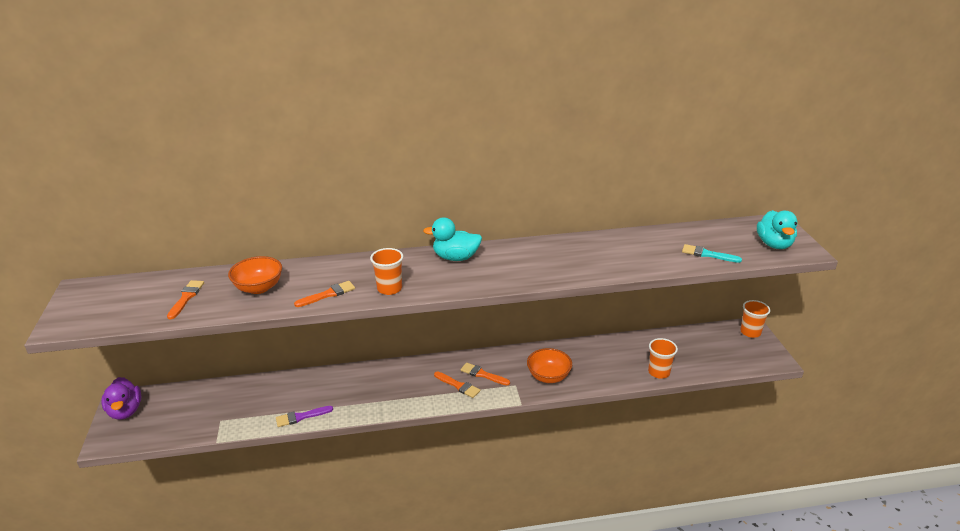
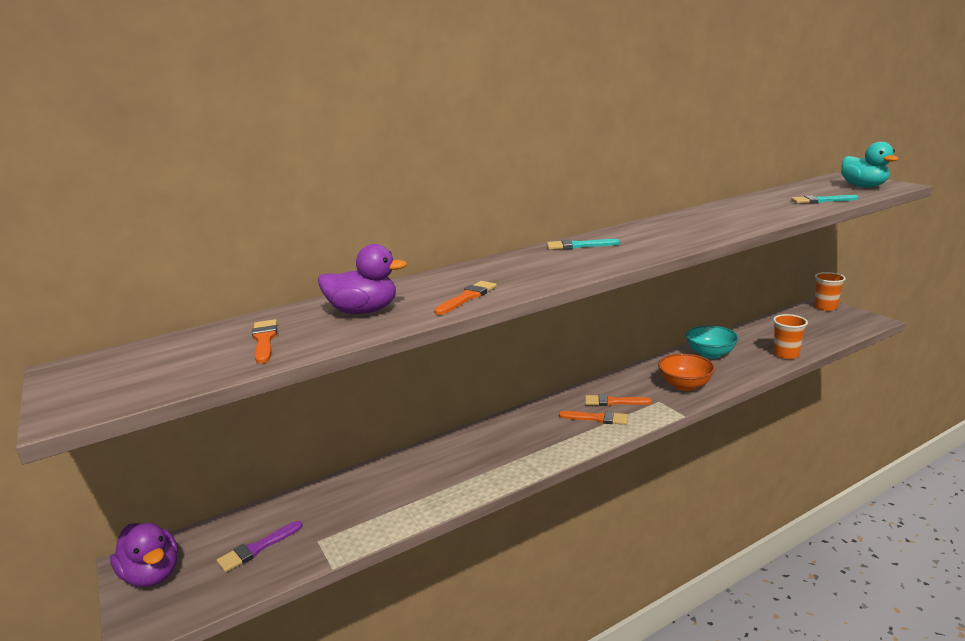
camera: 20 degrees left, 10 degrees down
(259, 288) = (363, 311): orange bowl -> purple duck
(301, 417) = (432, 503): purple brush -> purple brush (257, 548)
(389, 288) = (538, 279): orange cup -> none
(456, 257) = (578, 246): turquoise duck -> turquoise brush
(598, 352) = (710, 354): none -> turquoise bowl

